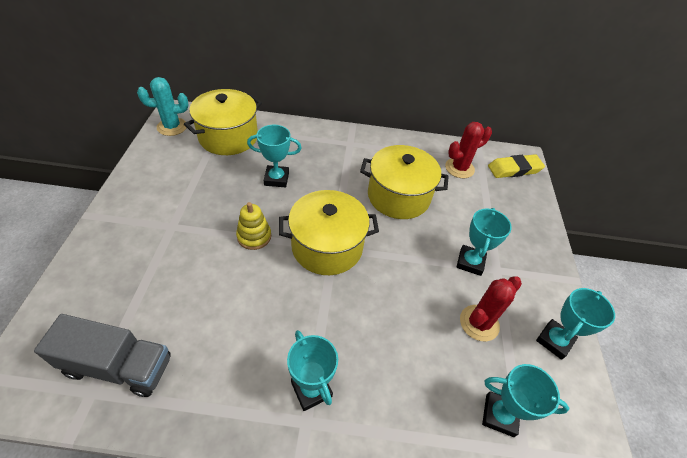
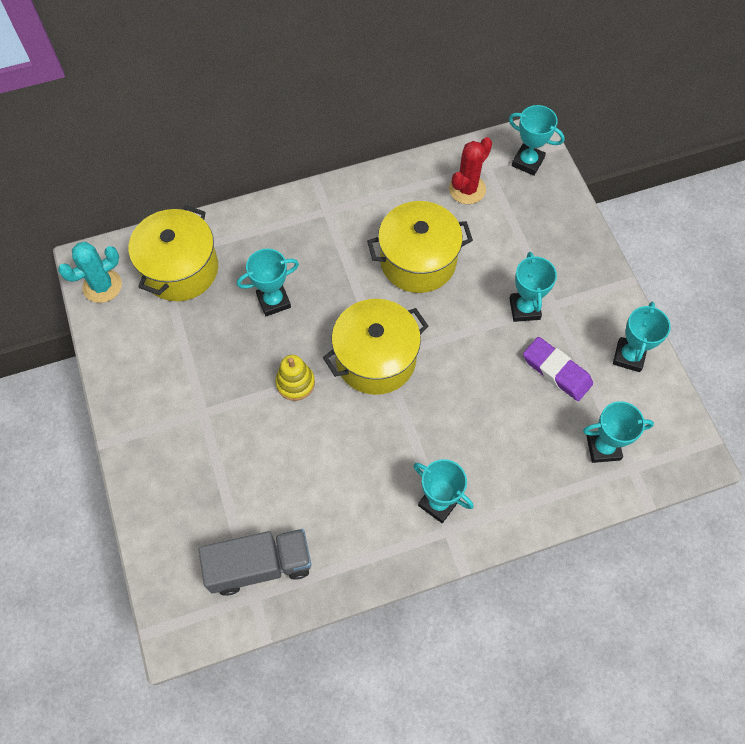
camera: 20 degrees left, 15 degrees up
(479, 323) = (556, 371): red cactus -> purple eraser
(514, 169) = (527, 162): yellow eraser -> turquoise trophy

